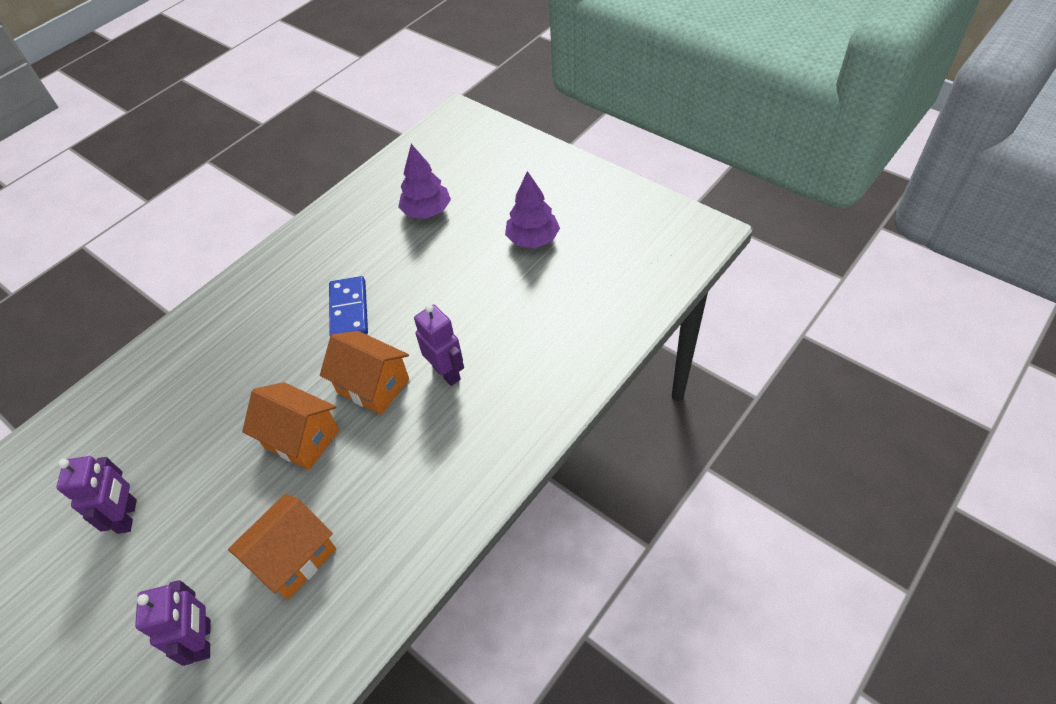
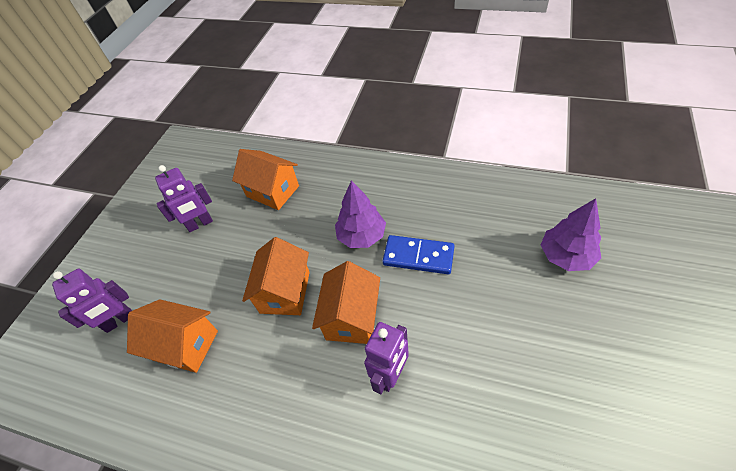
camera: 70 degrees right, 0 degrees up
(150, 419) = (273, 191): none -> orange house
(349, 310) = (418, 256): blue domino -> blue domino turned 45 degrees clockwise
(533, 239) = (604, 379): purple tree -> purple tree (361, 236)

